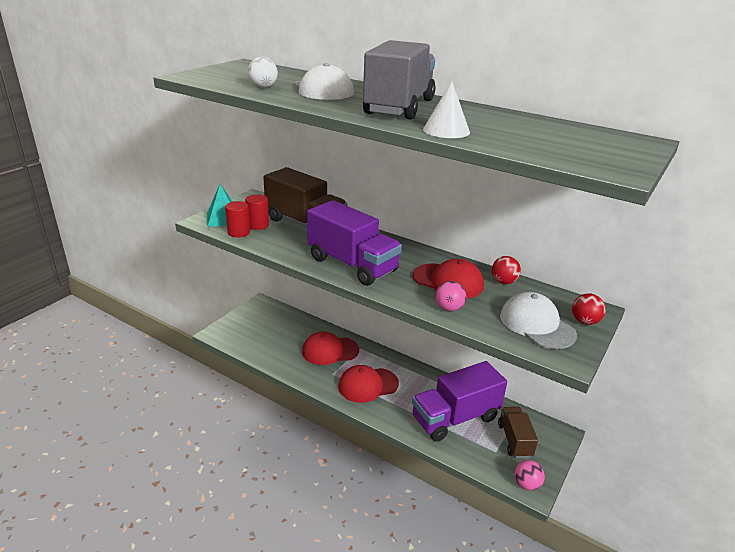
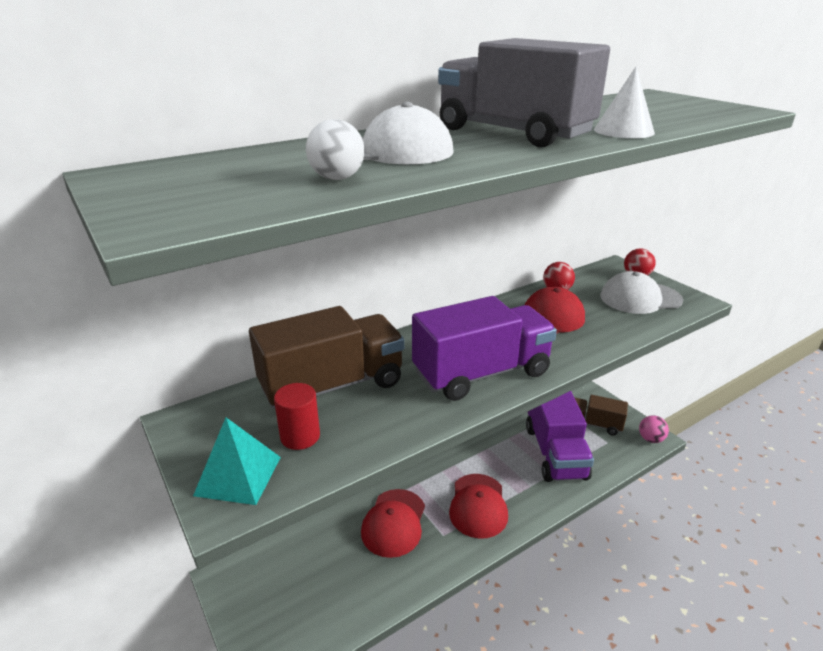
camera: 65 degrees left, 0 degrees up
(239, 232) = (312, 465): red cylinder -> none
(449, 308) = (603, 334): pink ball -> none

